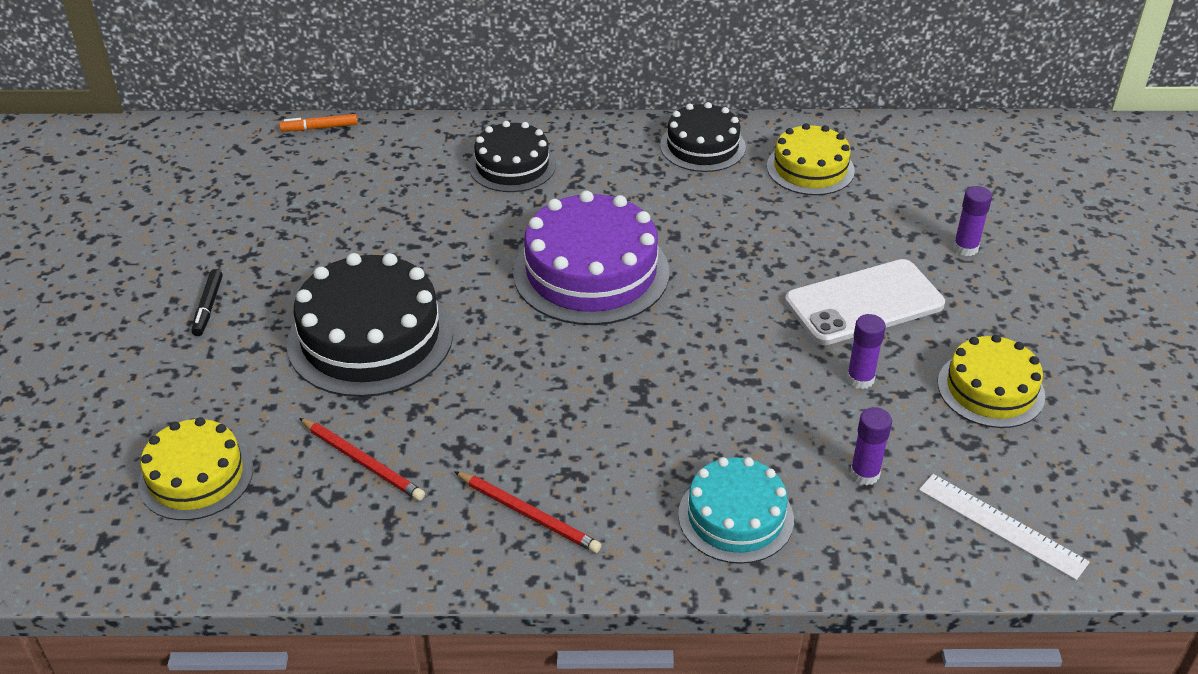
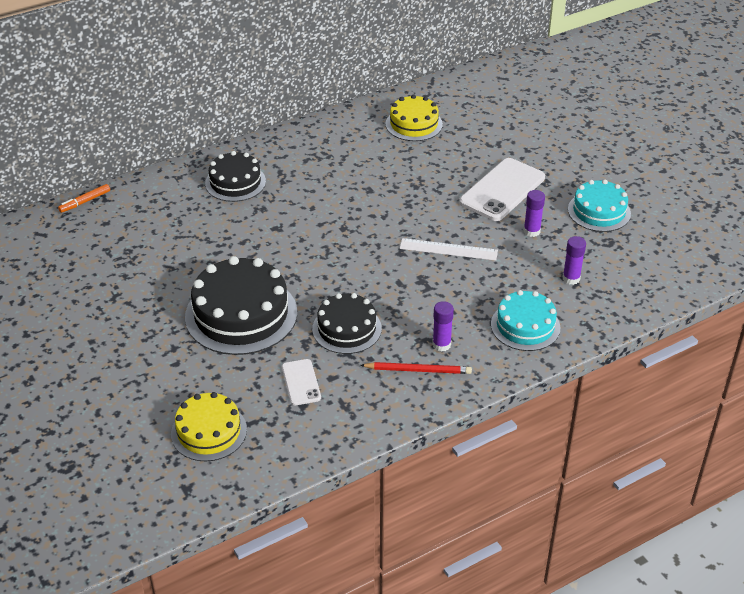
camera: 30 degrees left, 0 degrees up
(208, 307) = (120, 337): black marker -> none
(362, 461) = (301, 382): red pencil -> white phone
(591, 272) = (339, 228): purple cake -> none
(702, 146) = (341, 131): black cake -> black cake (347, 328)
(965, 248) = (531, 141): purple glue stick -> purple glue stick (441, 344)
(990, 389) = (599, 211): yellow cake -> turquoise cake
(1002, 525) = (653, 276): white ruler -> white ruler (448, 249)

